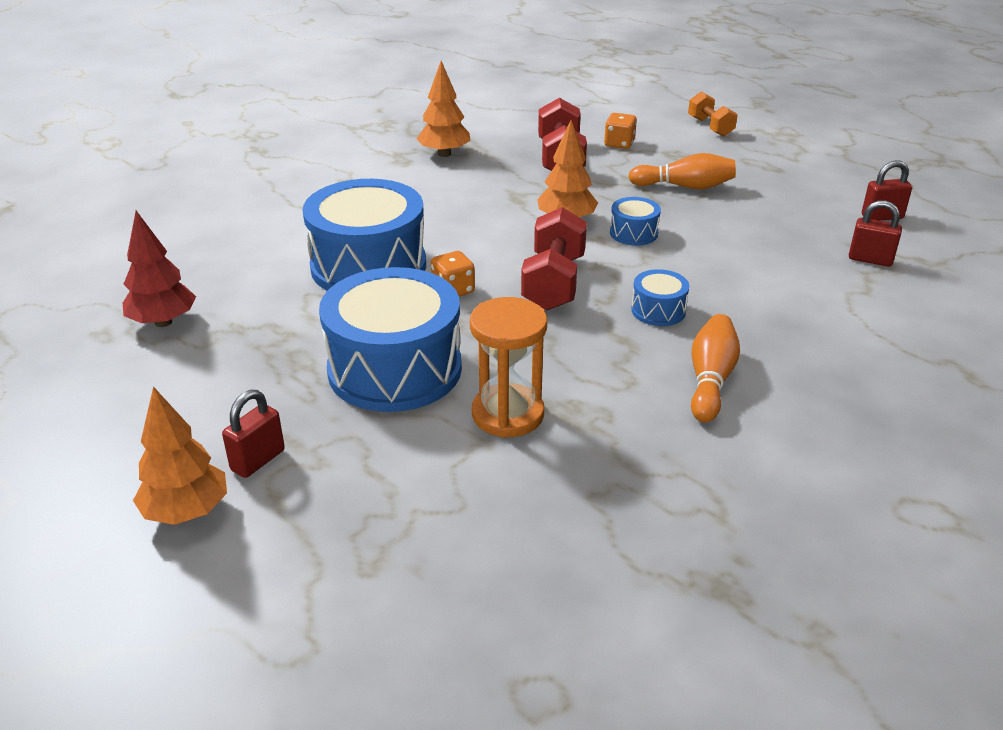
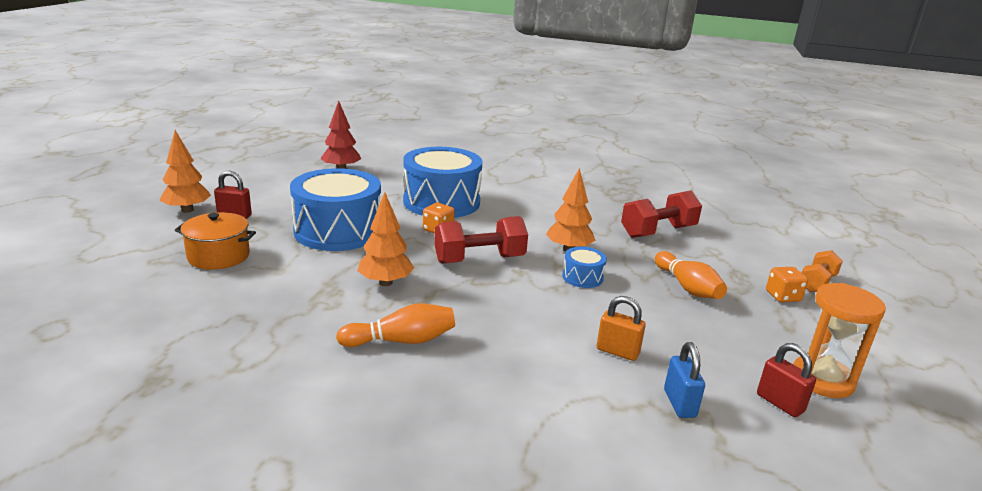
camera: 60 degrees right, 10 degrees down
(399, 495) = (218, 256): none -> orange pot
(444, 154) = (606, 194): orange tree -> orange tree (385, 282)
(508, 414) = (312, 272): orange hourglass -> orange hourglass (822, 379)
(619, 144) = (718, 249): orange dice -> orange dice (783, 296)
(658, 310) = (480, 304): blue drum -> none
(782, 261) = (617, 352): none -> orange padlock
(870, 259) = (679, 403): red padlock -> blue padlock

